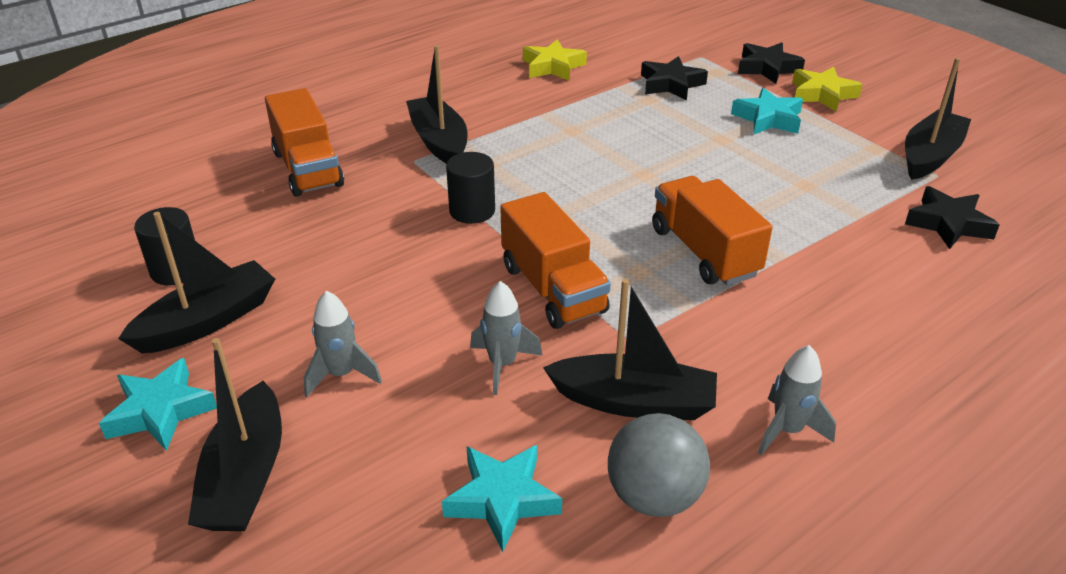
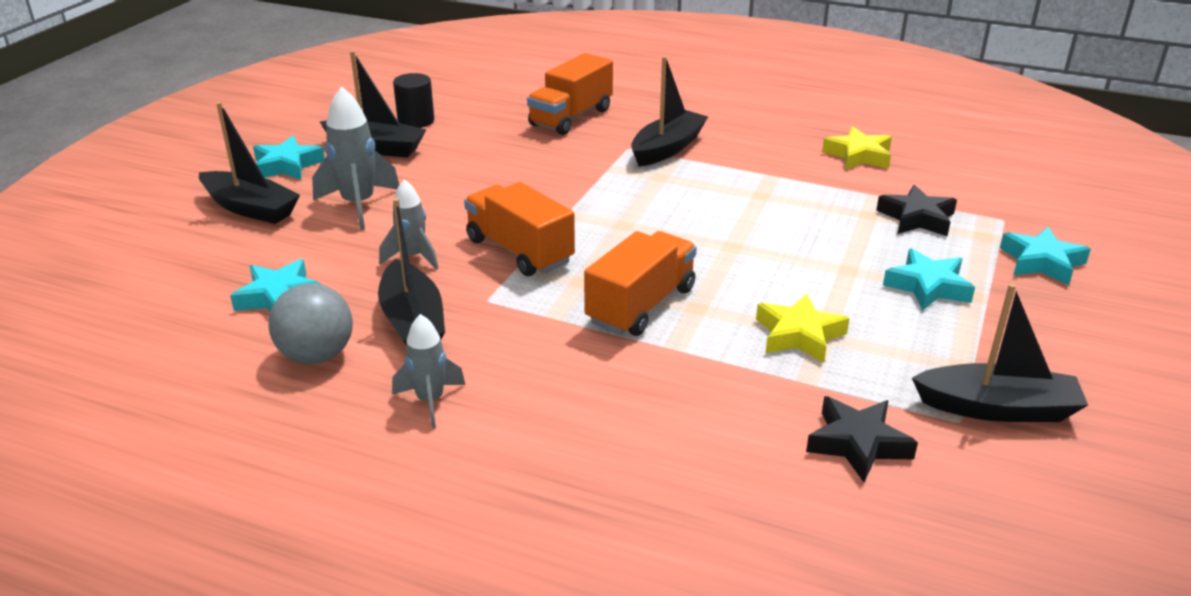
camera: 60 degrees right, 5 degrees down
(245, 476) = (250, 208): black boat -> black boat turned 120 degrees counterclockwise
(341, 375) = (358, 205): grey rocket -> grey rocket, size x1.57
(472, 211) = (587, 190): black cylinder -> none
(553, 289) = (519, 251): orange truck -> orange truck turned 105 degrees clockwise
(767, 68) = (1042, 262): black star -> turquoise star
(822, 94) = (1035, 308): yellow star -> yellow star (799, 335)

